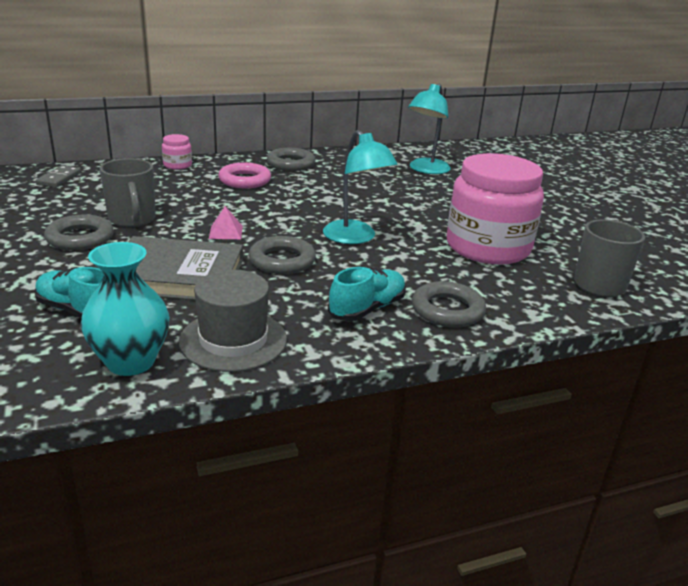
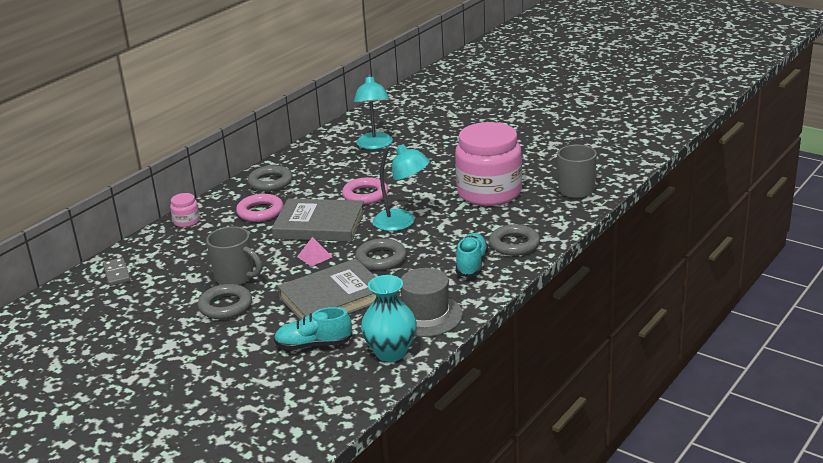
camera: 30 degrees left, 0 degrees up
(275, 209) = (319, 225): none -> grey book
(356, 202) = (365, 195): none -> pink ring

